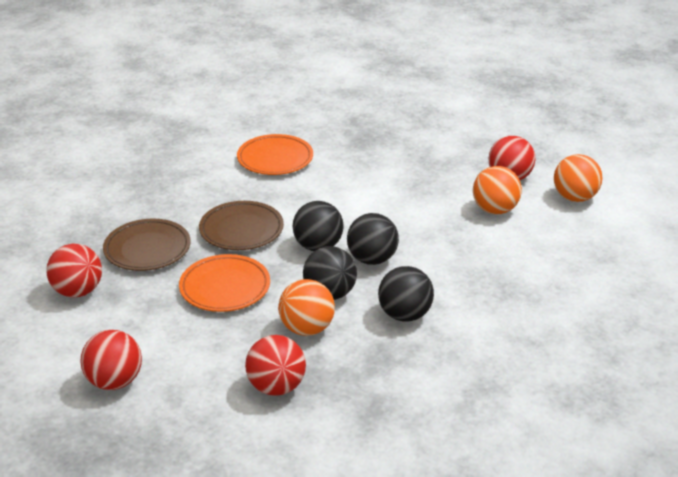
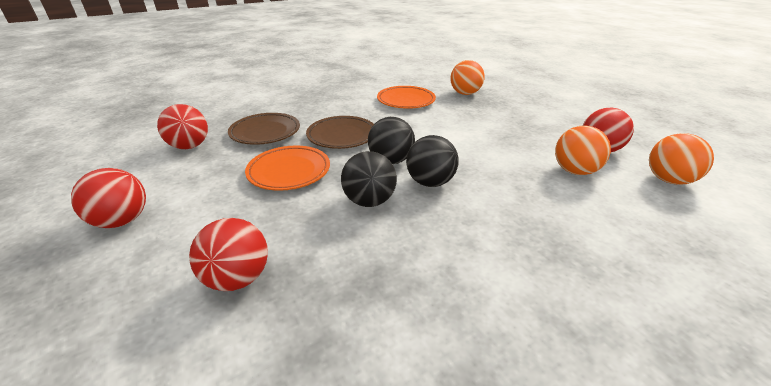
camera: 25 degrees right, 0 degrees up
(307, 328) = (322, 226): orange ball -> orange ball (465, 93)
(405, 315) = (427, 243): black ball -> none

